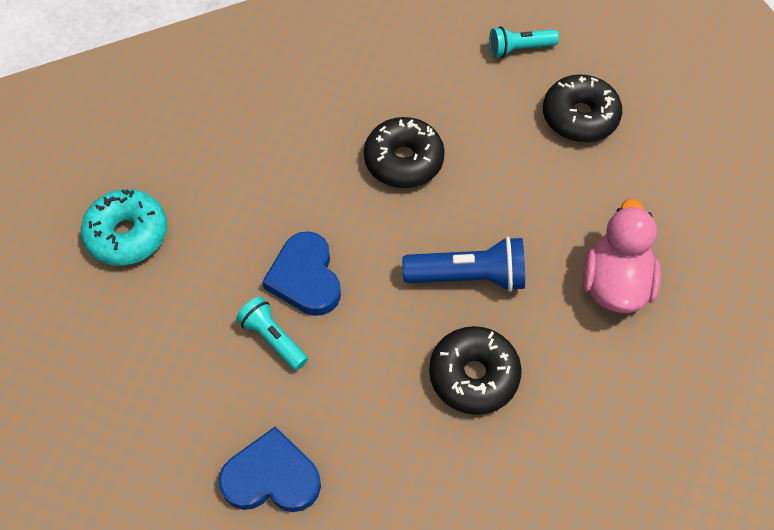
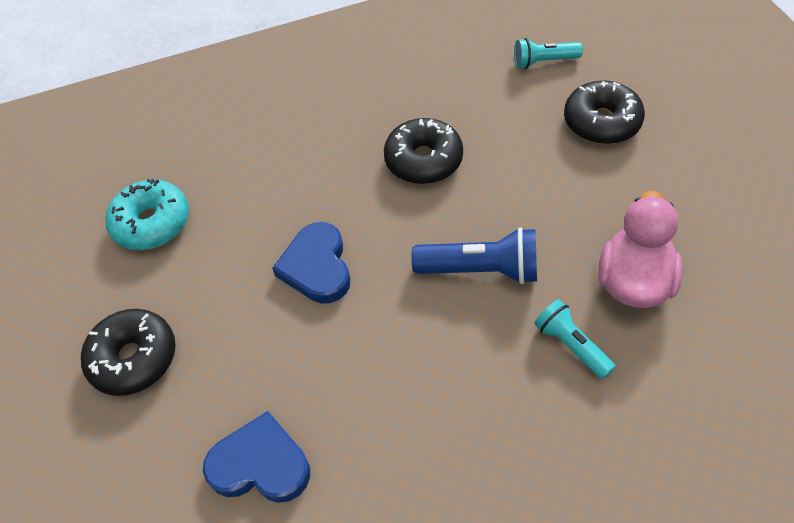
camera: 10 degrees right, 5 degrees down
(273, 338) = (278, 324): turquoise flashlight -> turquoise flashlight (571, 345)
(473, 375) = (480, 368): black donut -> black donut (134, 358)

